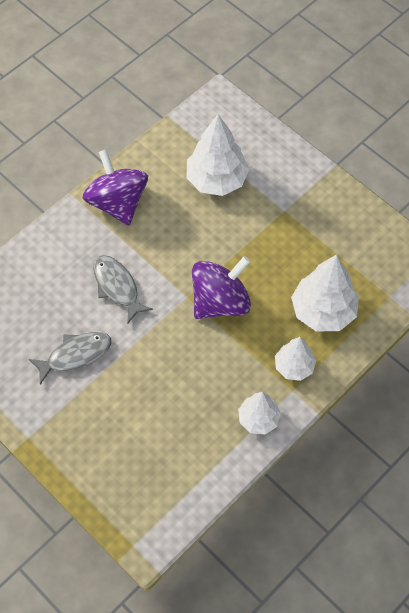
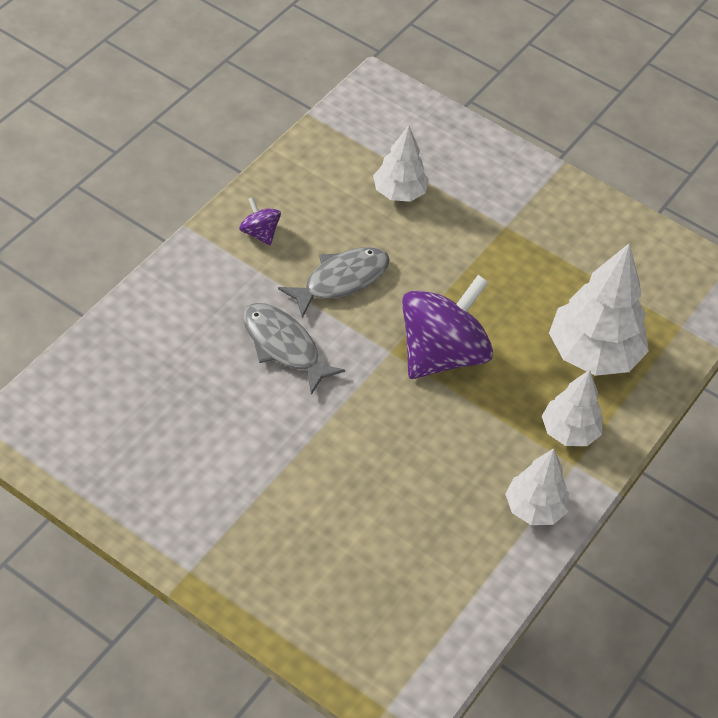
camera: 15 degrees left, 10 degrees down
(75, 355) = (239, 446): grey fish -> grey fish (341, 280)
(117, 203) = (259, 233): purple spinning top -> purple spinning top, size x0.44
(216, 180) = (399, 193): white tree -> white tree, size x0.60

